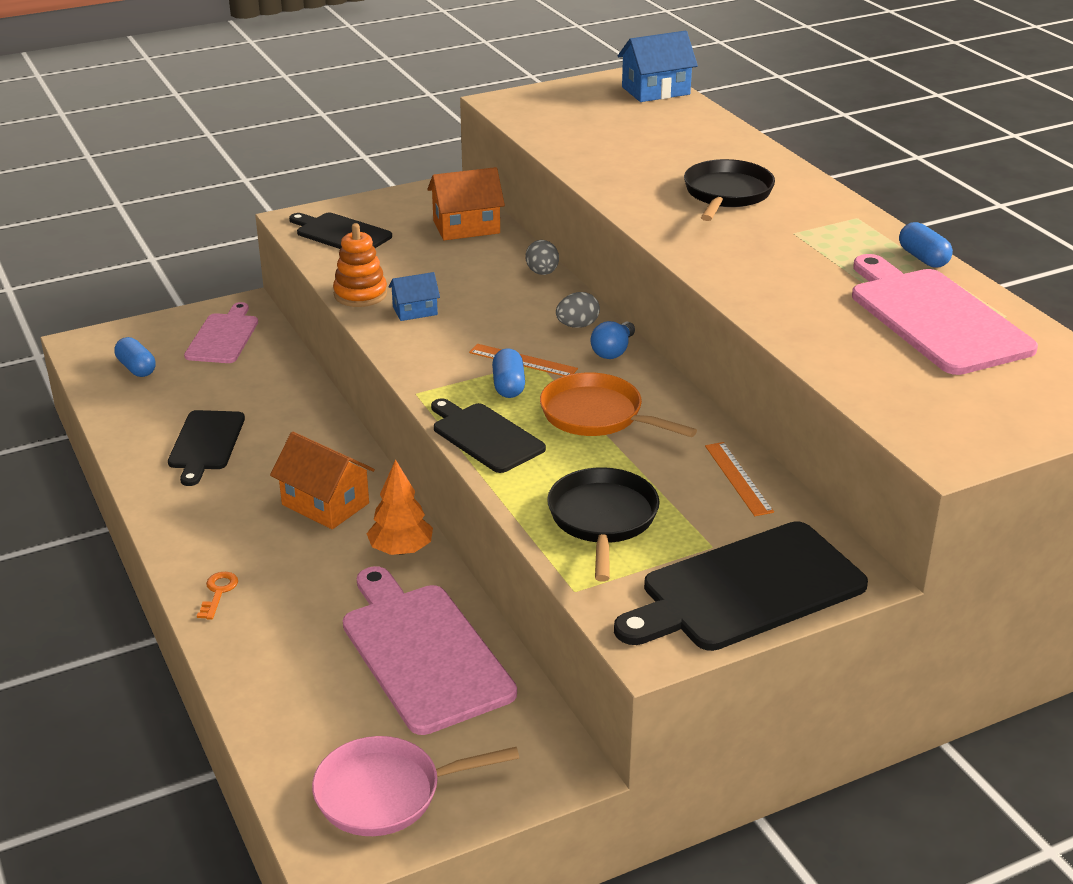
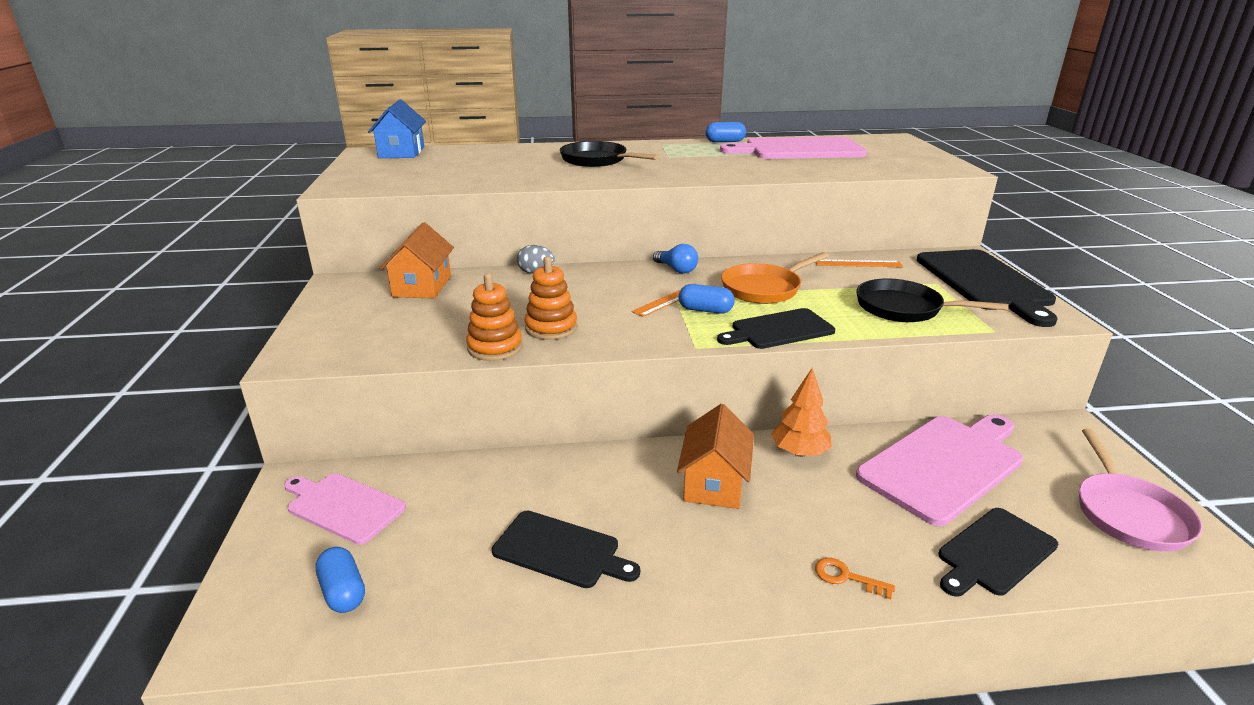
camera: 70 degrees left, 5 degrees down
(136, 368) = (343, 592): blue capsule -> blue capsule turned 75 degrees clockwise
(325, 504) = (714, 483): orange house -> orange house turned 45 degrees counterclockwise
(340, 234) = (358, 340): black cutting board -> black cutting board (994, 553)
(415, 311) = (551, 328): blue house -> orange stacking toy
(423, 652) = (944, 465): pink cutting board -> pink cutting board turned 150 degrees clockwise
(577, 325) = (630, 274): grey egg -> none

